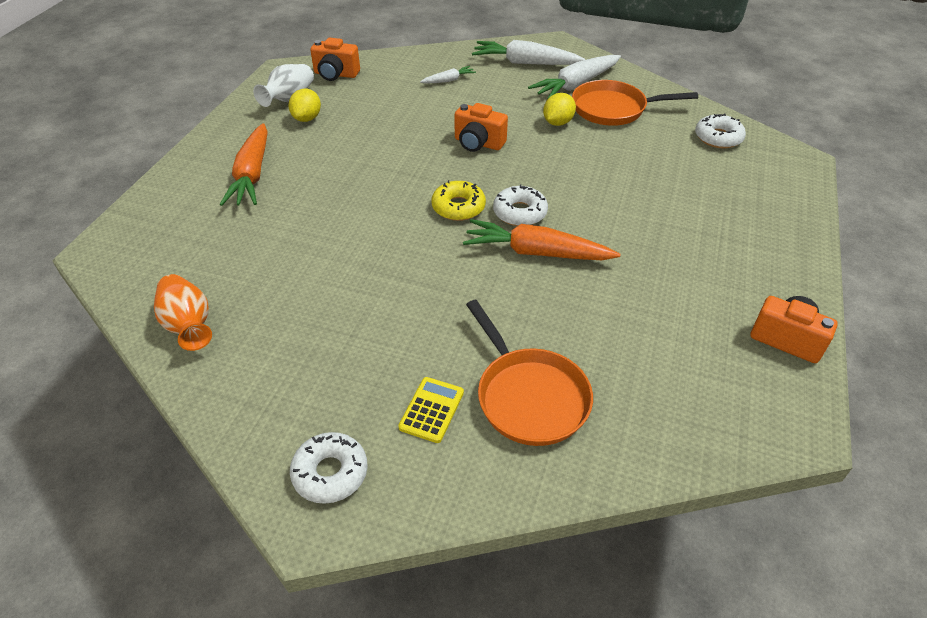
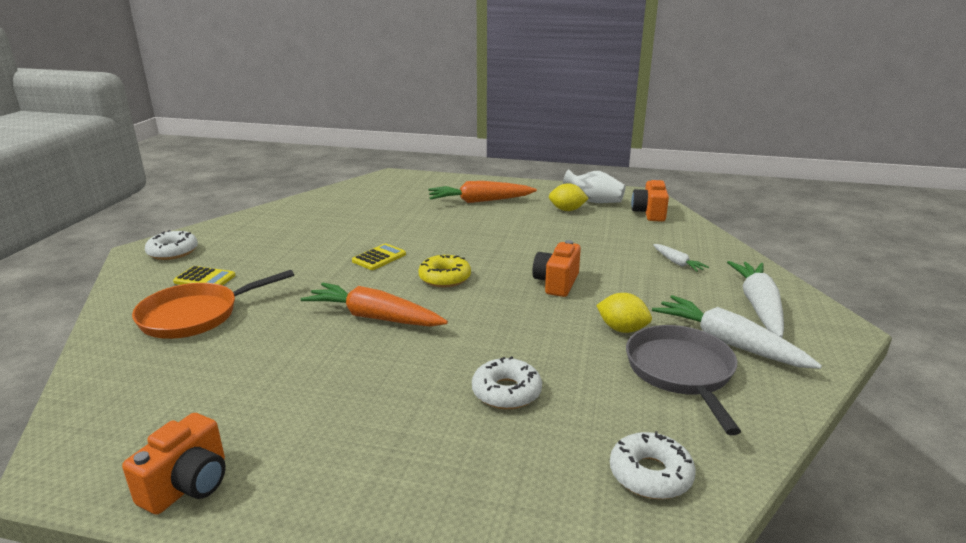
camera: 85 degrees right, 20 degrees down
(189, 325) = (318, 203): orange vase -> none
(400, 254) = (379, 258): none -> yellow calculator
(520, 212) = (438, 308): white donut -> white donut (506, 392)
(537, 252) = (374, 317): orange carrot -> orange carrot turned 75 degrees counterclockwise
(613, 109) = (681, 372): orange pan -> grey pan

